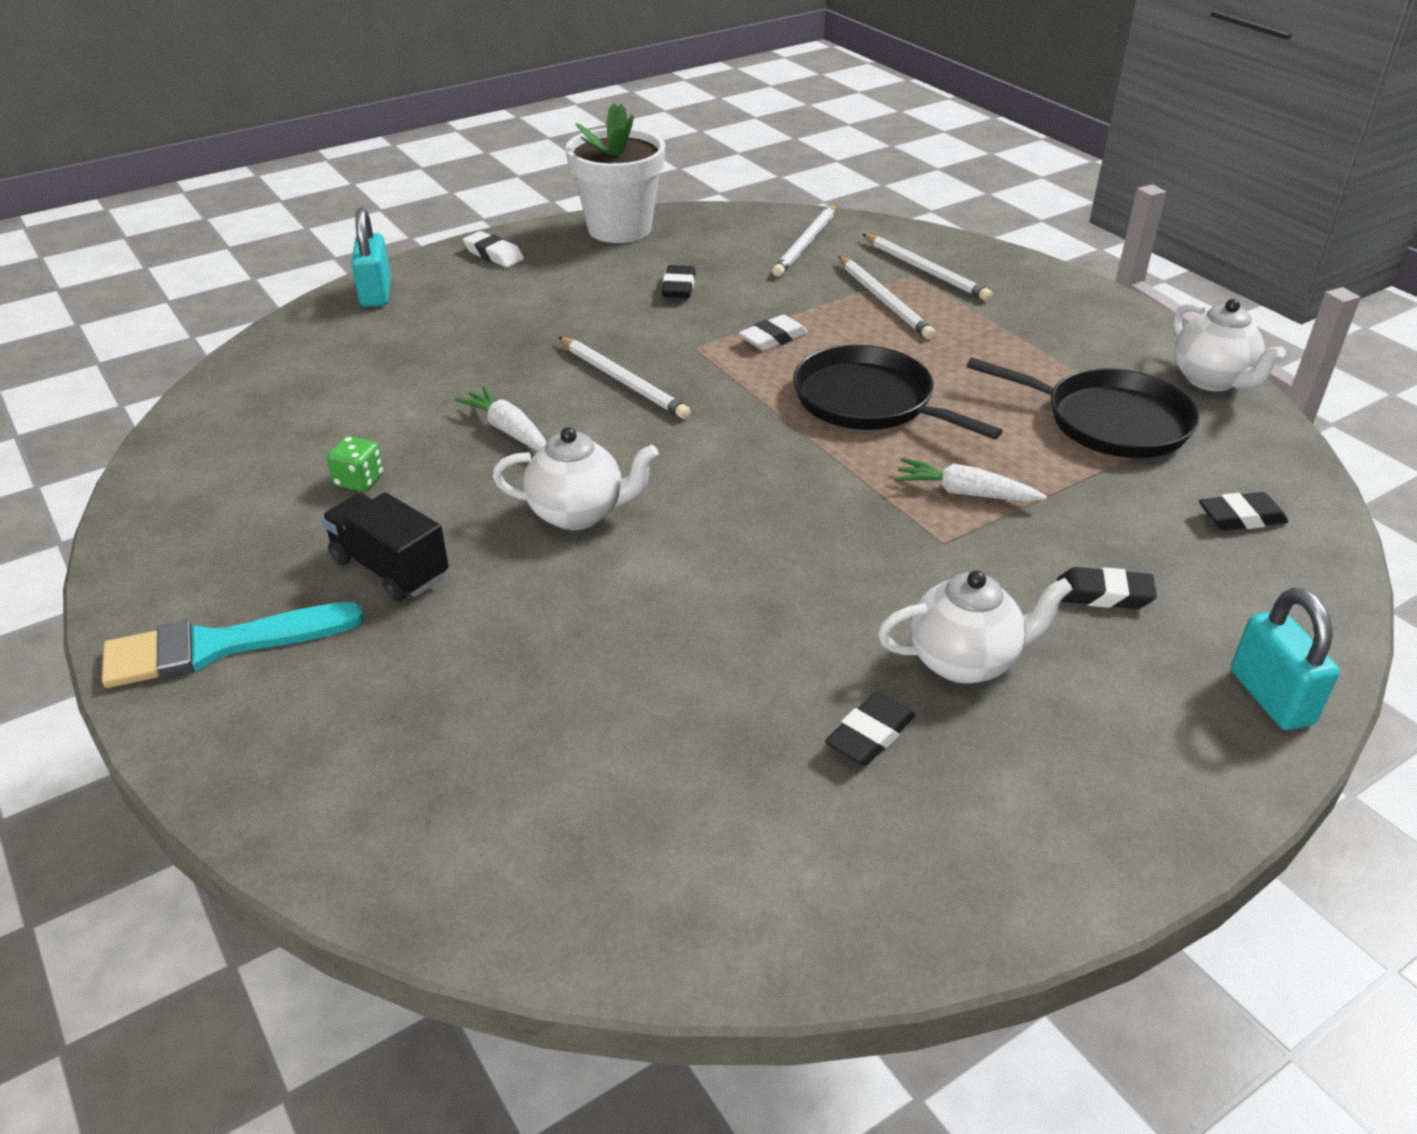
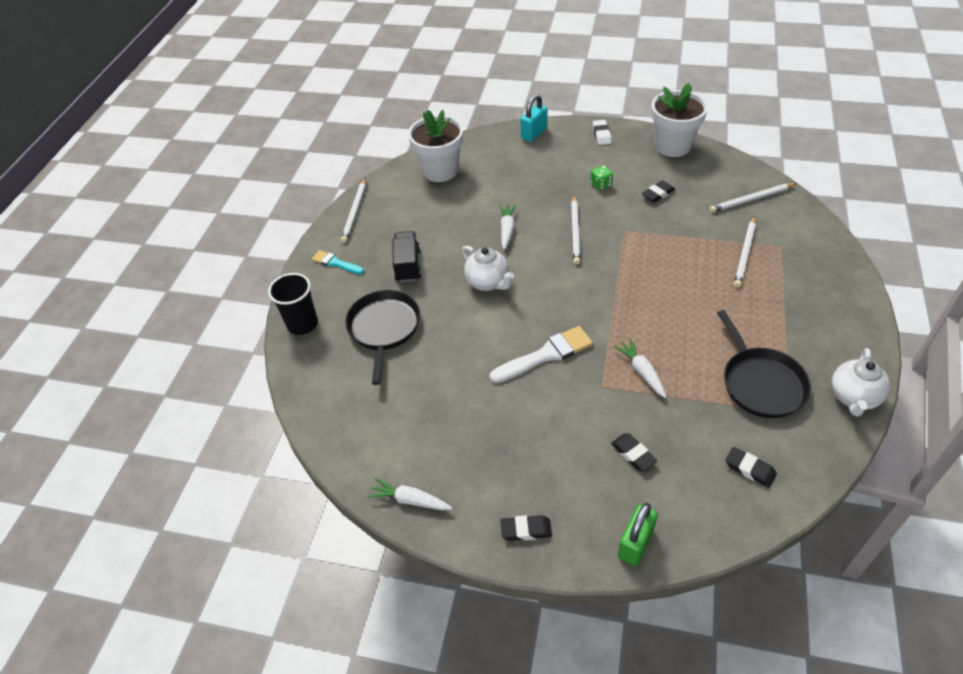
camera: 50 degrees right, 10 degrees up
(219, 646) = (335, 263): turquoise brush -> turquoise brush, size x0.60
(263, 408) = (440, 170): none -> white flower pot
(279, 789) = (302, 324): none -> black cup
(359, 481) = (436, 222): green dice -> green dice (601, 185)
(773, 339) = (664, 245): white eraser -> none
(810, 553) = (546, 355): none -> white brush
(869, 401) = (662, 302): black pan -> black pan (384, 328)
(869, 735) = (473, 437): black eraser -> black eraser (526, 530)
(911, 909) = (410, 500): none -> white carrot
(925, 270) = (791, 247): white pencil -> white pencil (355, 212)
(964, 661) = (541, 437): white teapot -> none
(1270, 697) = (635, 543): turquoise padlock -> green padlock

